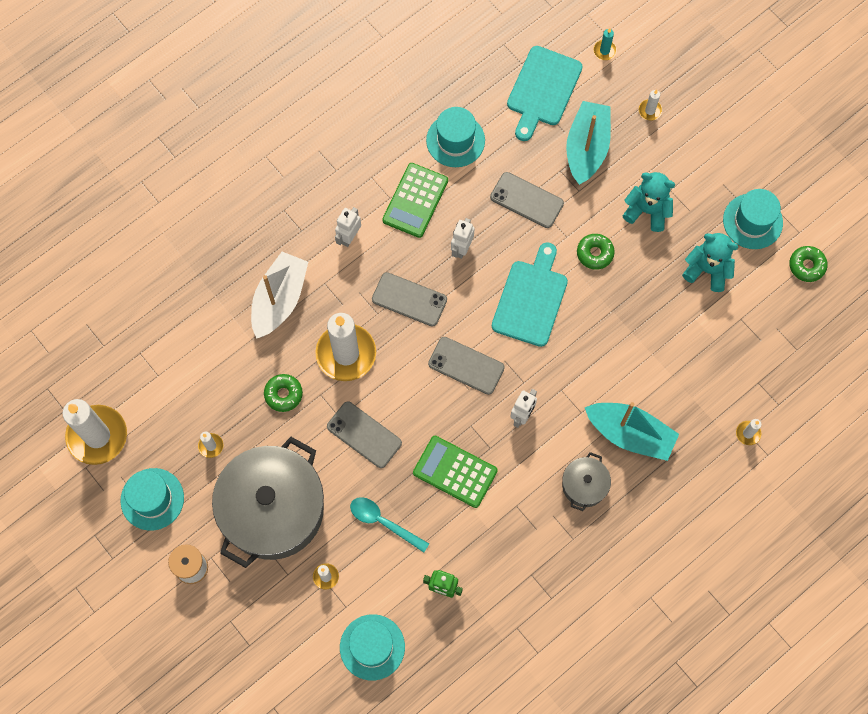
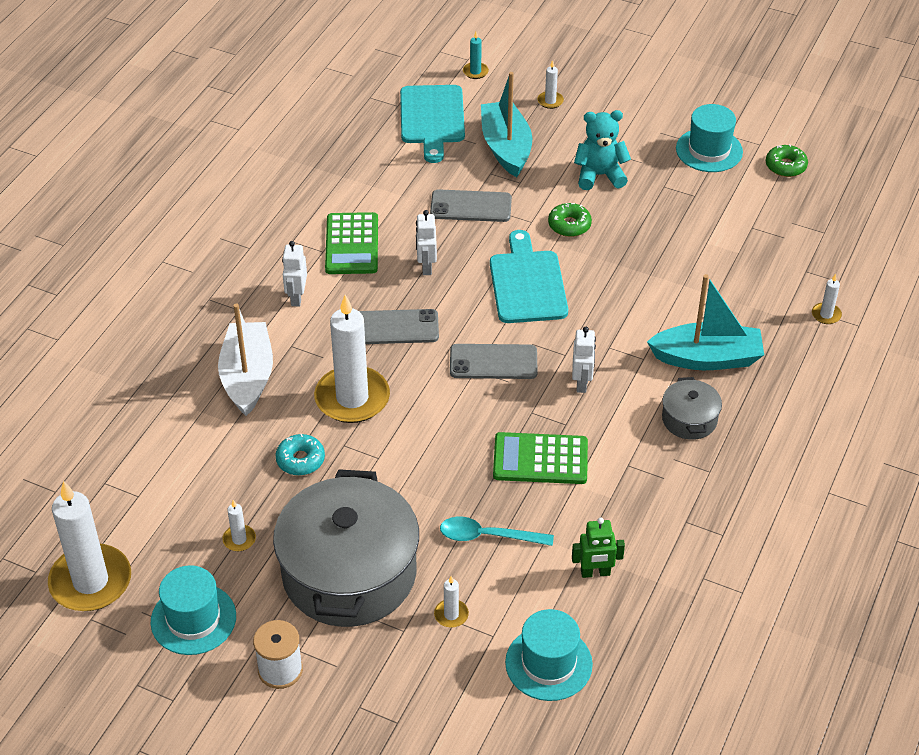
camera: 25 degrees left, 25 degrees down
(283, 394) = (300, 460): green donut -> turquoise donut
(364, 435) = (416, 463): grey phone -> none
(455, 140) = (365, 184): turquoise hat -> none
(707, 270) = (691, 201): turquoise teddy bear -> none

